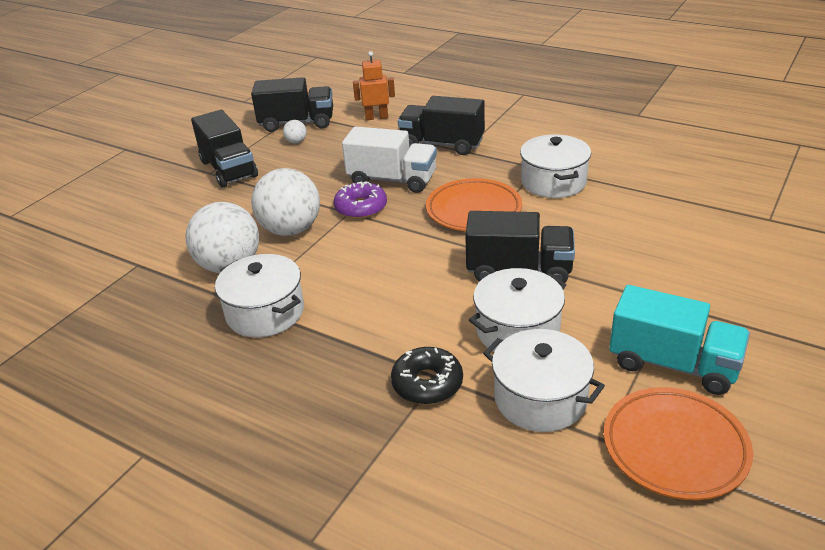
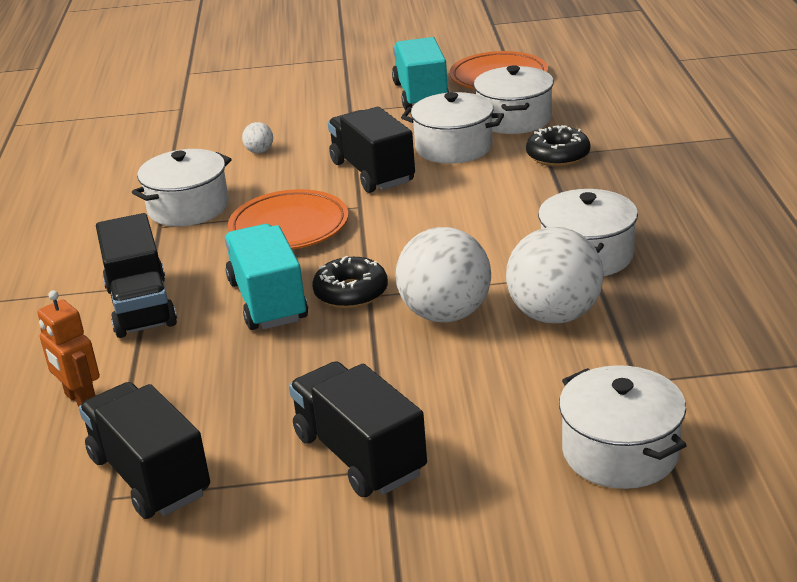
camera: 125 degrees left, 5 degrees down
(111, 233) = (620, 452): none -> white pot
(228, 169) = (359, 455): black truck -> black truck turned 60 degrees counterclockwise
(296, 142) = (220, 437): white ball -> white ball (259, 151)
(361, 207) = (351, 292): purple donut -> black donut
(392, 180) = (268, 301): white truck -> turquoise truck

